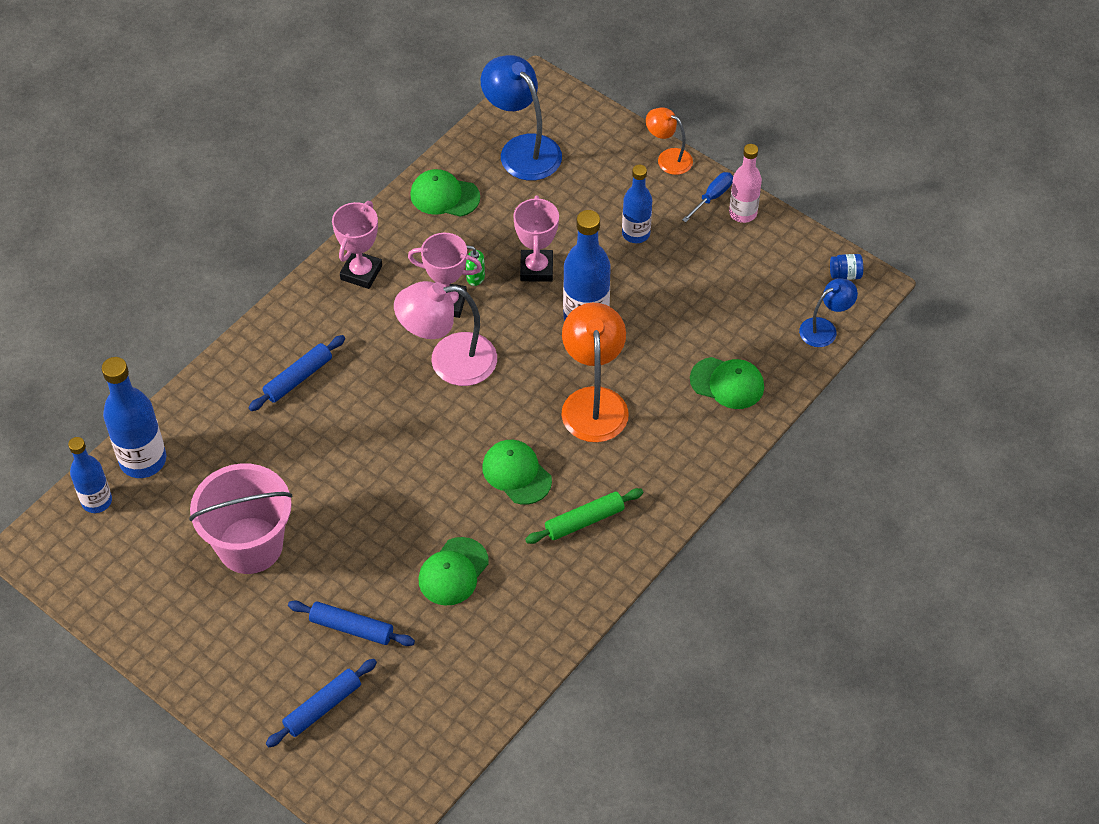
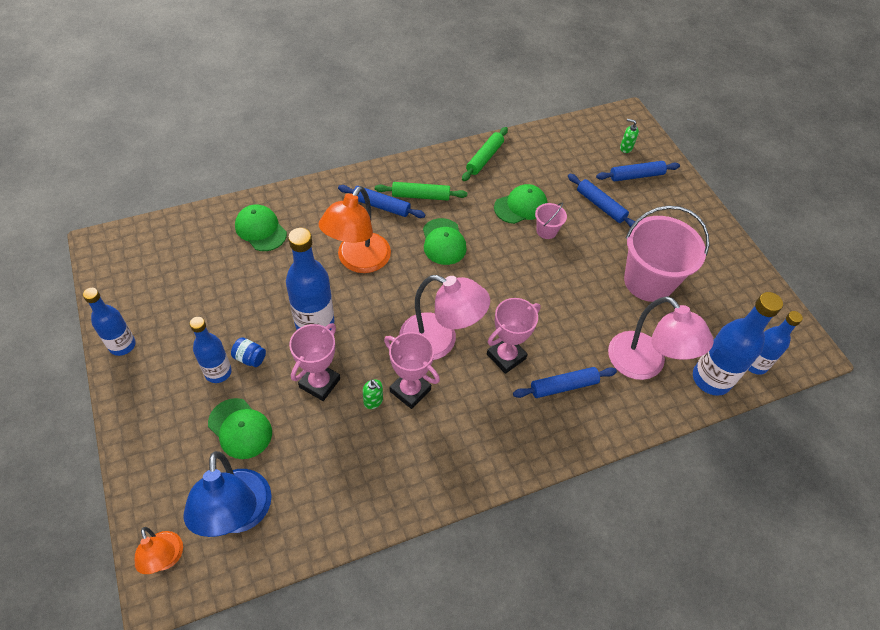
camera: 155 degrees left, 0 degrees up
(221, 440) = (644, 365): none -> pink lamp
(357, 753) = (625, 148): none -> green soap dispenser
(361, 273) = (464, 457): pink trophy -> pink trophy (506, 356)
(403, 552) = (546, 231): none -> pink bucket
(444, 196) = (344, 501): green cap -> green cap (240, 428)
(542, 624) = (484, 158): none -> green rolling pin
(620, 482) = (381, 206): none -> blue rolling pin
(668, 158) = (126, 430): orange lamp -> orange lamp (165, 559)
(712, 197) = (130, 372): blue screwdriver -> none
(743, 213) = (122, 345): pink bottle -> blue bottle
(824, 329) = (162, 231): blue lamp -> none
(845, 274) = (107, 260): blue jar -> blue jar (250, 358)

